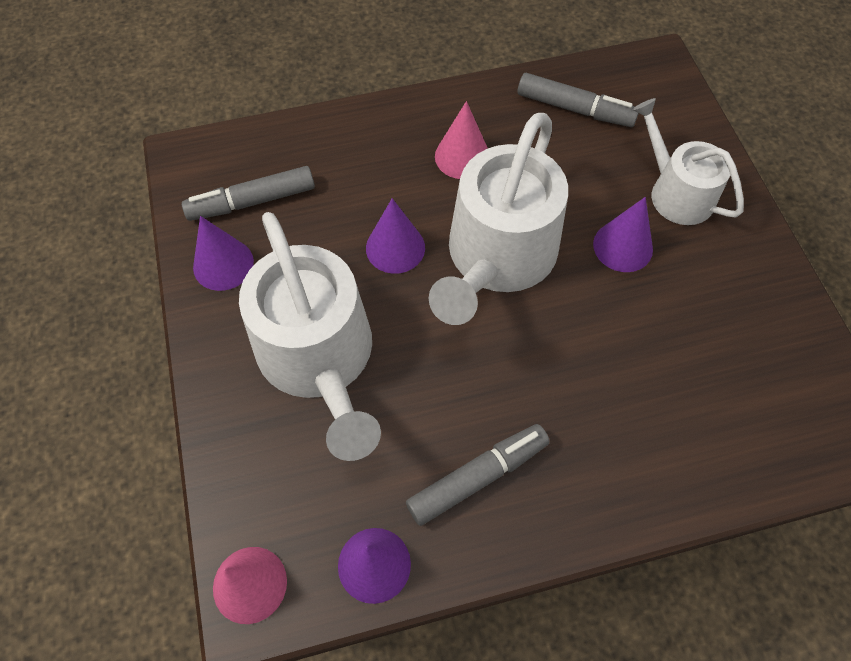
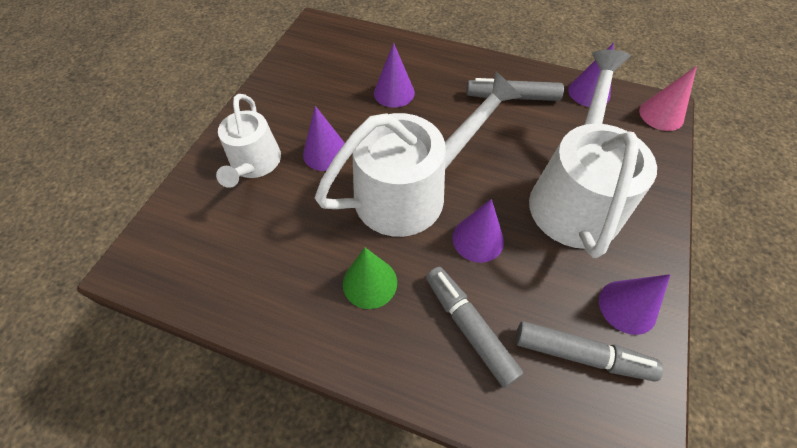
camera: 145 degrees left, 5 degrees down
(462, 156) = (370, 282): pink cone -> green cone
(574, 109) = (243, 268): grey marker -> grey marker (469, 327)
(633, 380) = (394, 92): none -> purple cone

